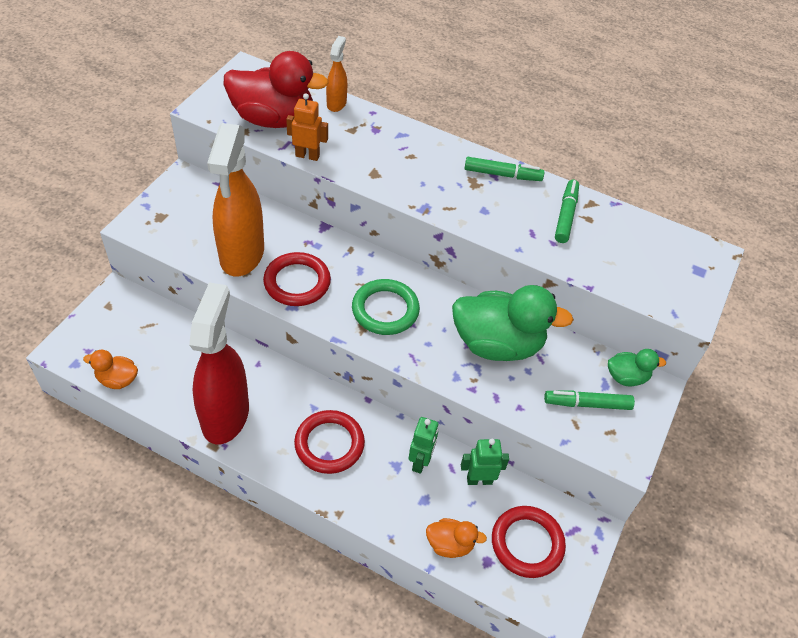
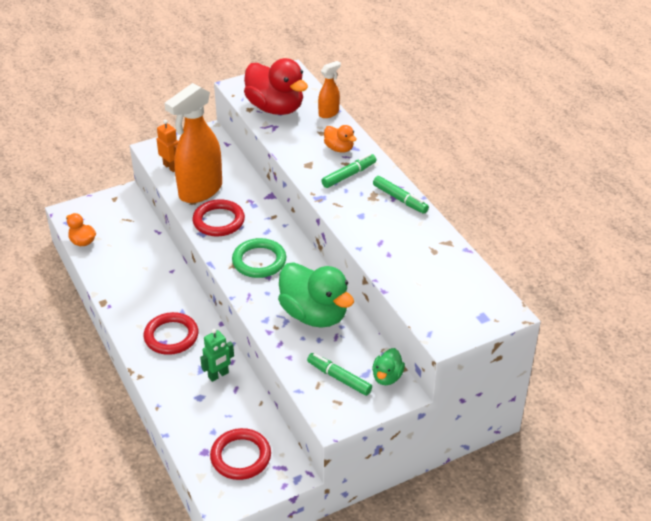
camera: 40 degrees right, 10 degrees down
(225, 415) = (125, 290): red spray bottle -> none
(307, 155) = (275, 137): orange robot -> orange robot (171, 167)
(450, 544) = (190, 429): orange duck -> orange duck (339, 148)
(479, 480) = (246, 405): green robot -> none
(566, 215) = (418, 242): green marker -> green marker (349, 175)
(626, 377) = (387, 377): green duck -> green duck turned 75 degrees clockwise

